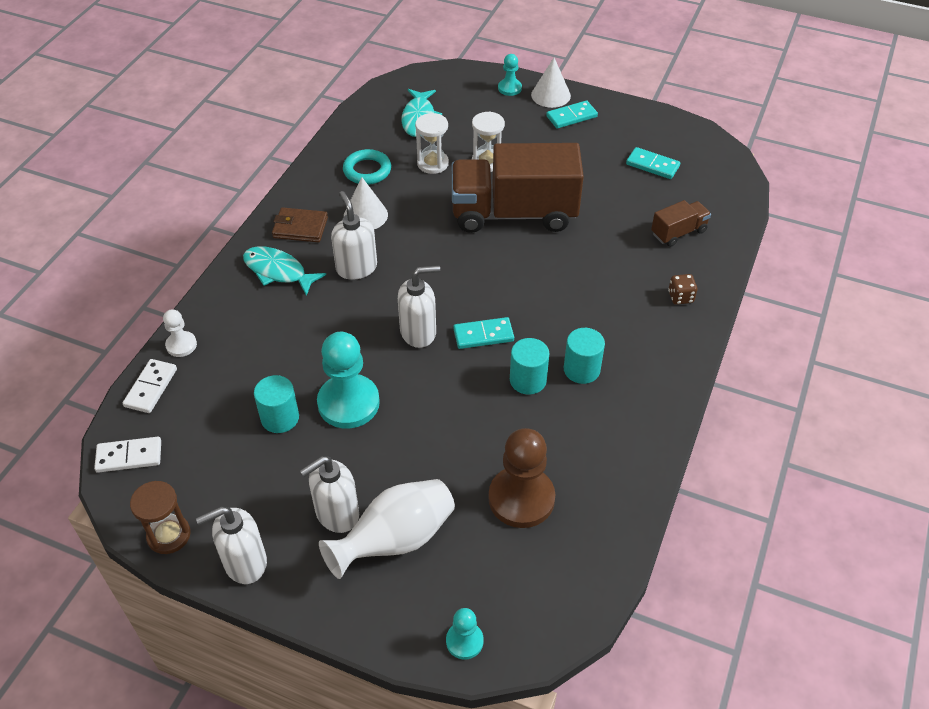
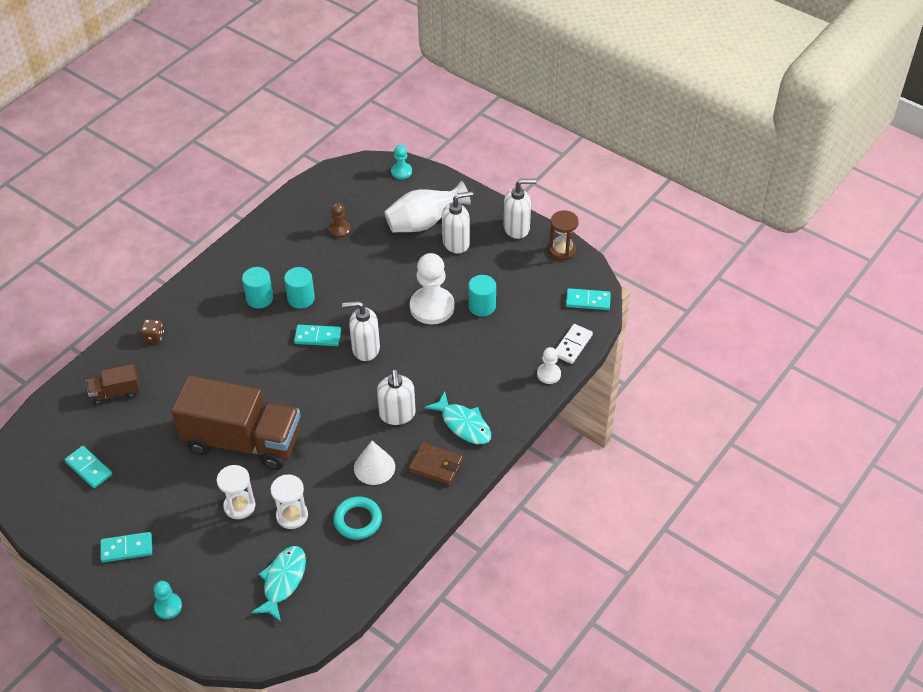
camera: 165 degrees left, 0 degrees up
(129, 456) = (588, 301): white domino -> turquoise domino
(348, 403) = (432, 307): turquoise pawn -> white pawn
(521, 498) = (340, 230): brown pawn -> brown pawn, size x0.51
(551, 95) = (130, 585): white cone -> none

